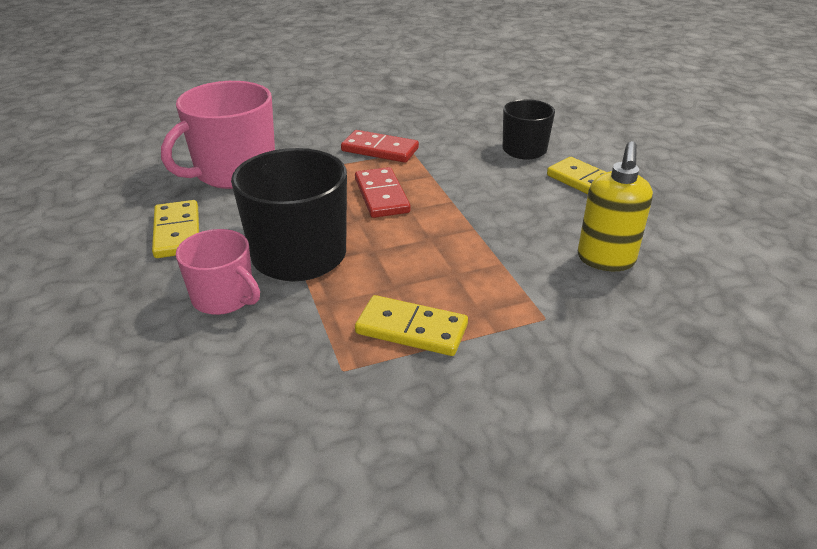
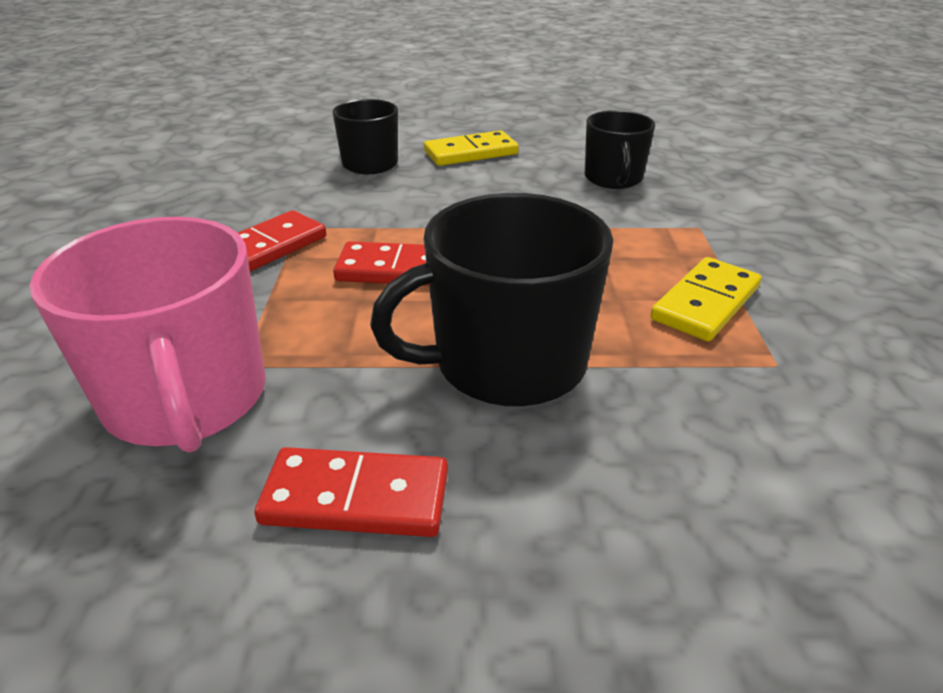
camera: 70 degrees left, 0 degrees up
(177, 232) = (356, 498): yellow domino -> red domino
(224, 297) = (595, 453): pink mug -> none
(605, 260) = (613, 178): yellow soap dispenser -> black mug

